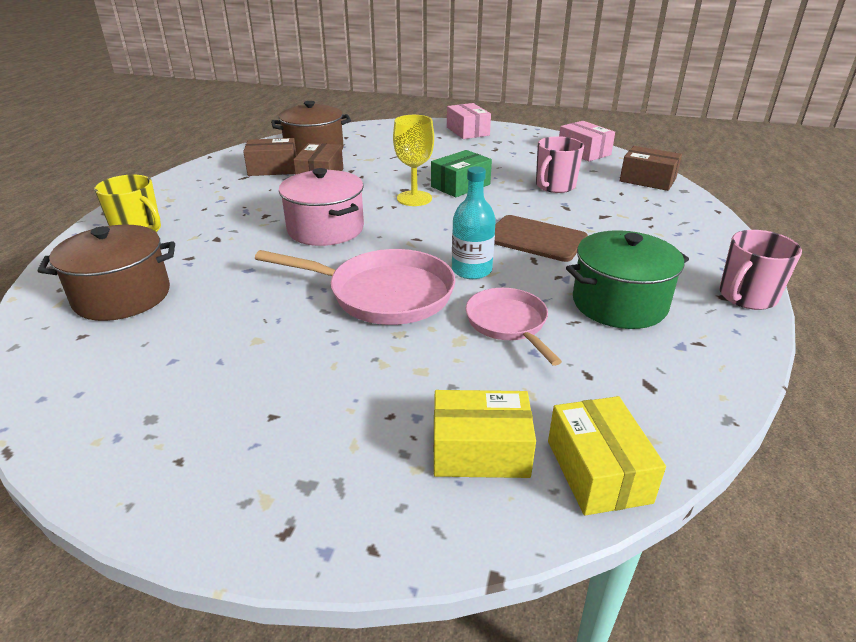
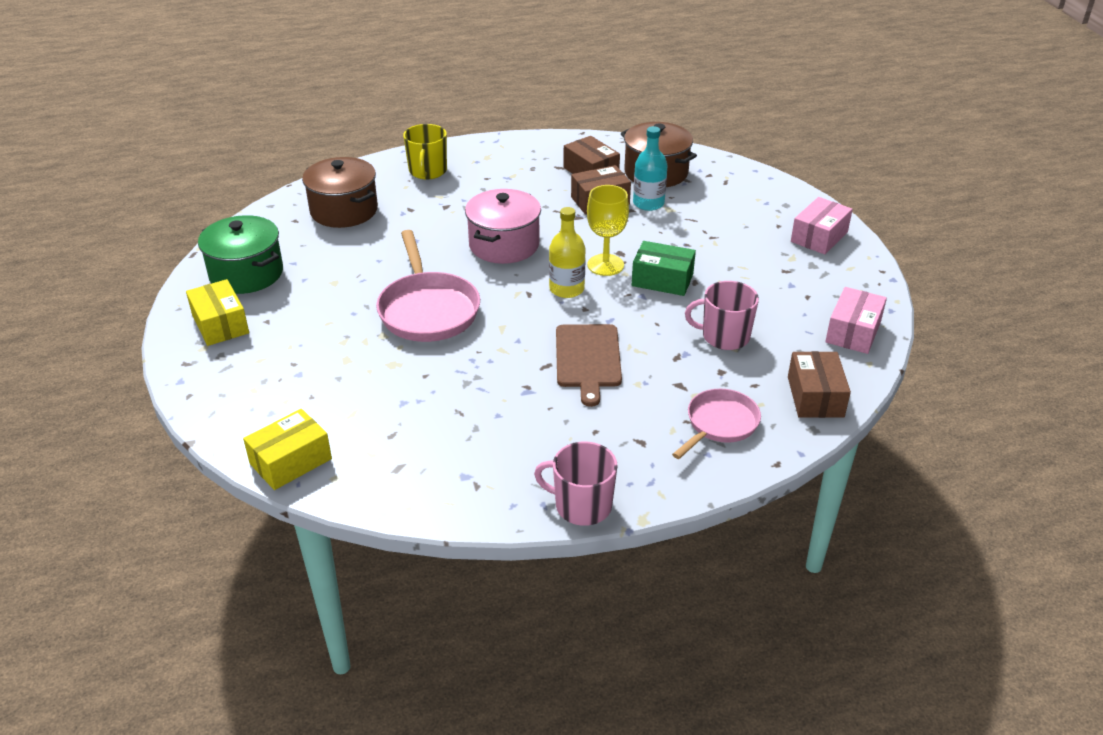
camera: 60 degrees right, 5 degrees up
(429, 221) = (566, 289): none -> yellow bottle
(471, 270) = (498, 338): turquoise bottle -> turquoise bottle (648, 203)
(480, 450) = (282, 409): yellow box -> yellow box (220, 324)
(508, 324) = (431, 380): pink pan -> pink pan (719, 424)
(619, 303) = (507, 430): green pot -> green pot (246, 273)

